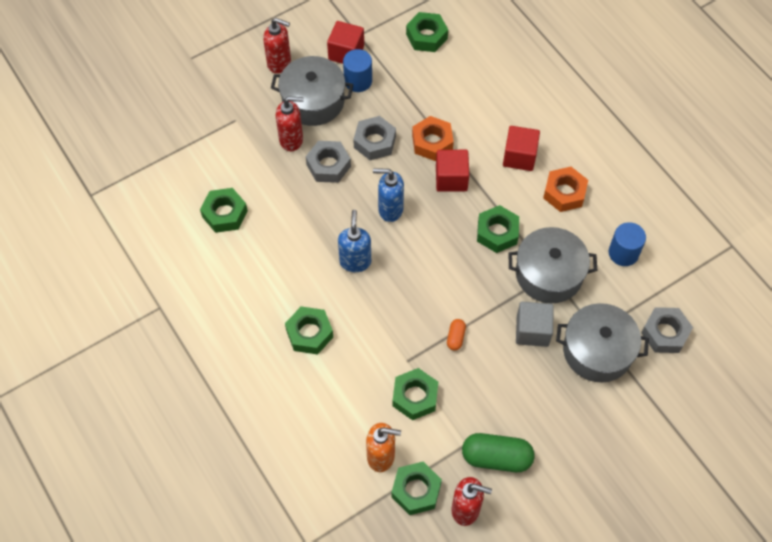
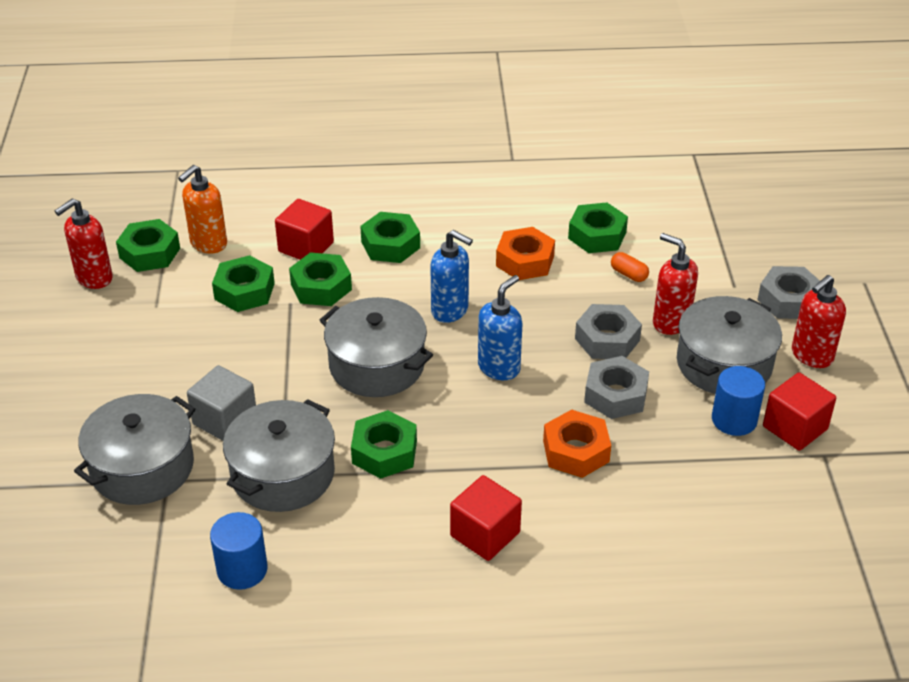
camera: 120 degrees right, 20 degrees down
(291, 140) = (670, 322): red soap dispenser -> red soap dispenser turned 105 degrees clockwise
(426, 36) = (780, 530): green nut -> green nut (321, 287)
(431, 275) = (376, 365): none -> grey pot
(451, 179) = (502, 444): red cube -> red cube (306, 247)
(455, 337) = (280, 351): orange capsule -> orange capsule (629, 274)
(496, 457) = (117, 322): green capsule -> none
(564, 193) = (387, 554): orange nut -> orange nut (525, 261)
(665, 333) = (96, 548): grey nut -> grey nut (788, 300)

